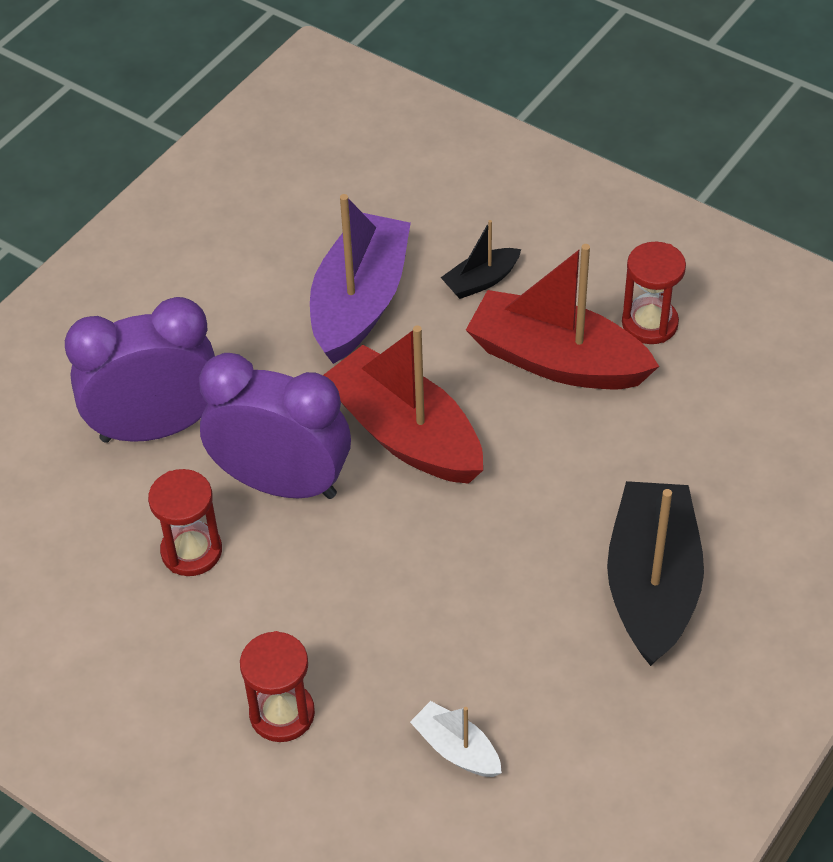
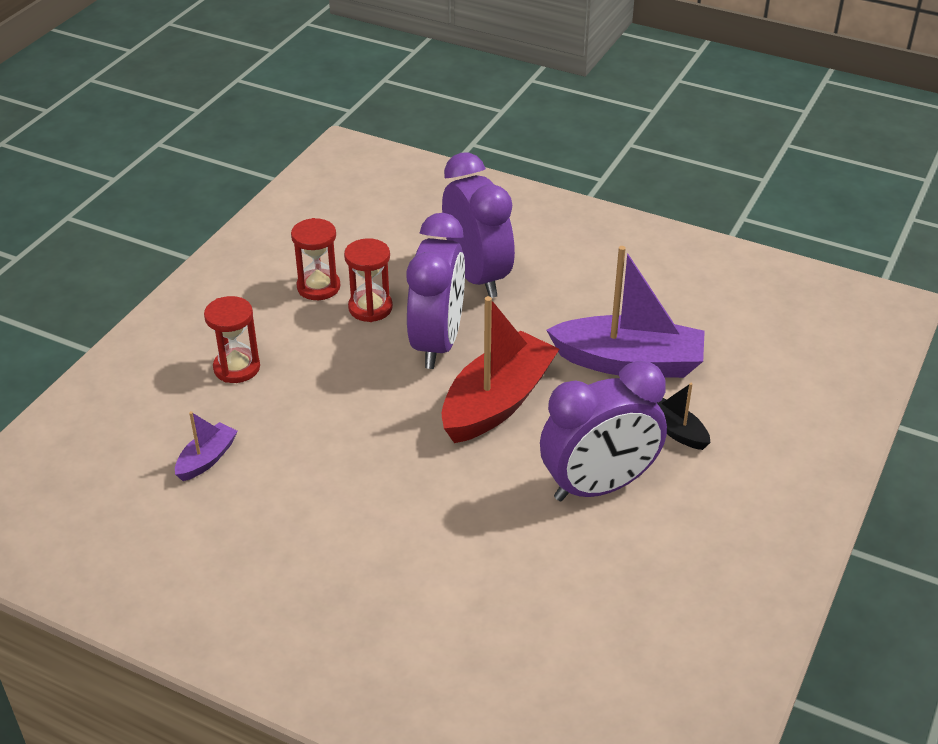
camera: 80 degrees right, 10 degrees down
(456, 749) = (207, 459): white boat -> purple boat
(557, 360) = (598, 486): red boat -> purple clock
(649, 323) = (660, 547): red hourglass -> red hourglass (318, 287)
(652, 585) = (365, 565): black boat -> none

